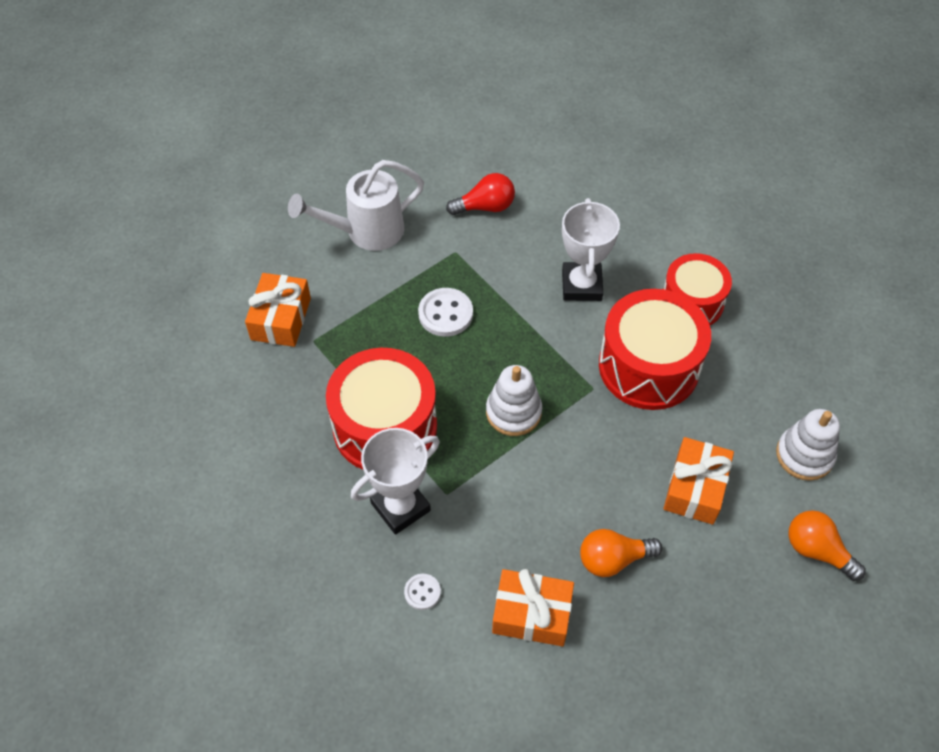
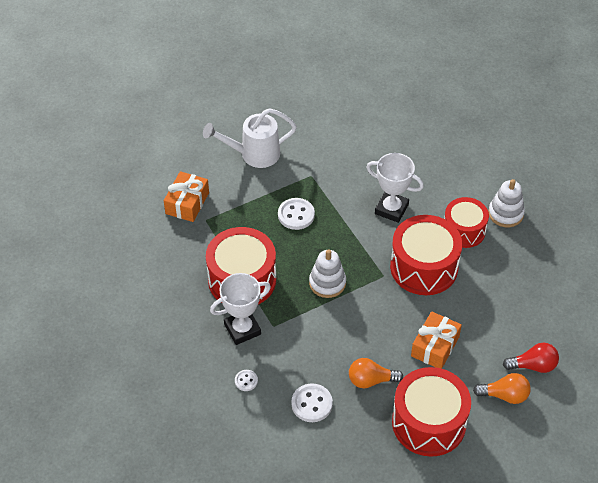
camera: 10 degrees right, 5 degrees down
(485, 207) = (338, 148): red light bulb -> red light bulb (533, 365)
(531, 614) = (312, 404): orange gift -> white button
(581, 285) = (391, 209): white trophy -> white trophy turned 75 degrees counterclockwise
(716, 615) = (429, 423): none -> red drum
(804, 455) = (513, 337): white stacking toy -> white stacking toy (505, 213)
(817, 550) = (504, 395): orange light bulb -> orange light bulb turned 135 degrees clockwise

